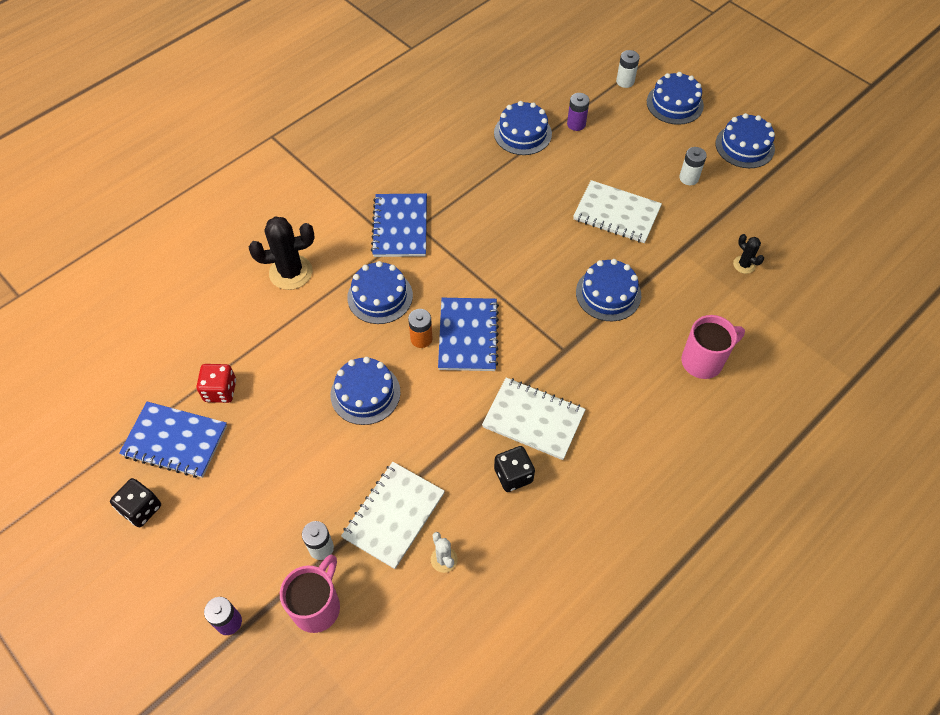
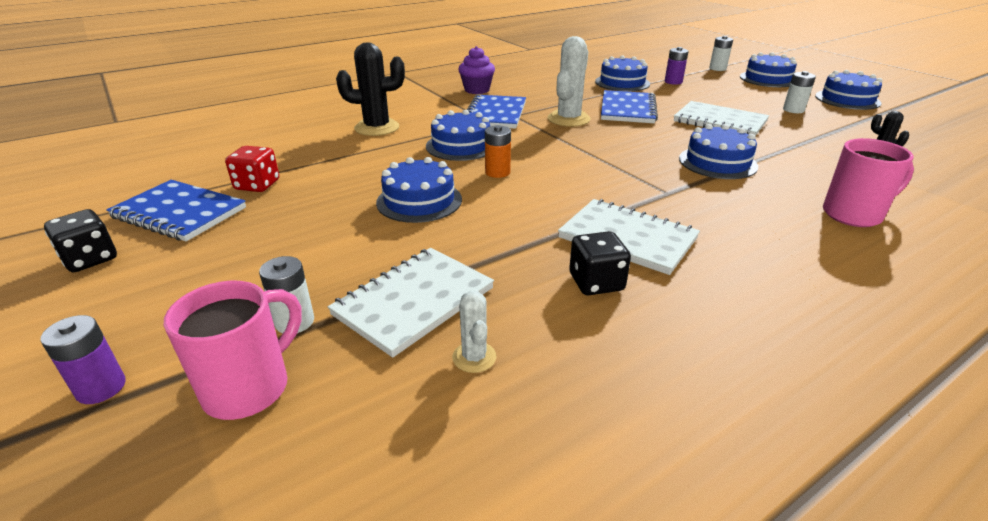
camera: 10 degrees right, 25 degrees down
(371, 172) = (477, 90): none -> purple cupcake
(468, 336) = (551, 174): blue notebook -> blue notebook (627, 109)
(473, 228) = (568, 119): none -> white cactus

